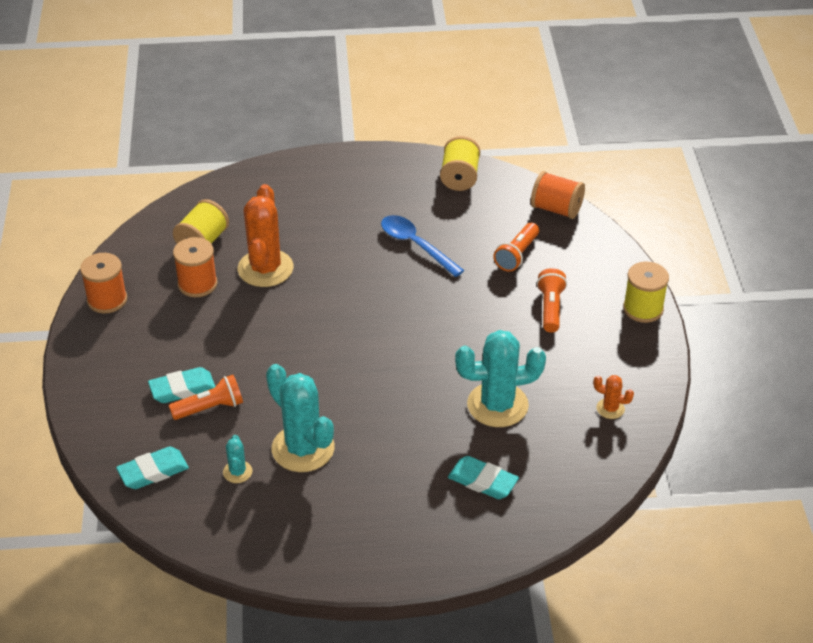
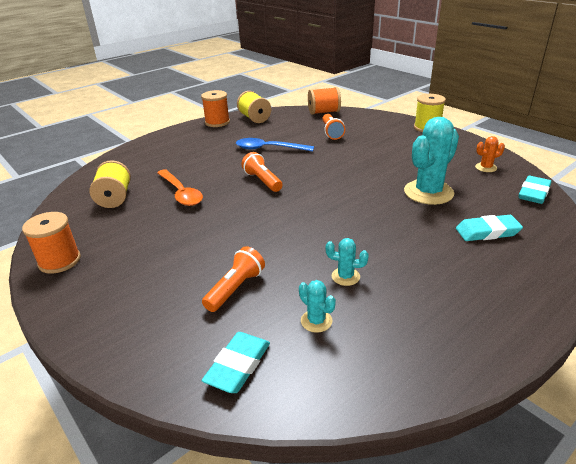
camera: 35 degrees left, 10 degrees down
(182, 389) = (195, 287): turquoise eraser -> turquoise eraser (533, 193)
(197, 284) = (135, 220): orange spool -> orange spool (217, 122)
(265, 268) = (181, 193): orange cactus -> orange spoon
(303, 448) = (345, 276): turquoise cactus -> turquoise cactus, size x0.46
(550, 308) = (383, 144): orange flashlight -> orange flashlight (262, 181)

